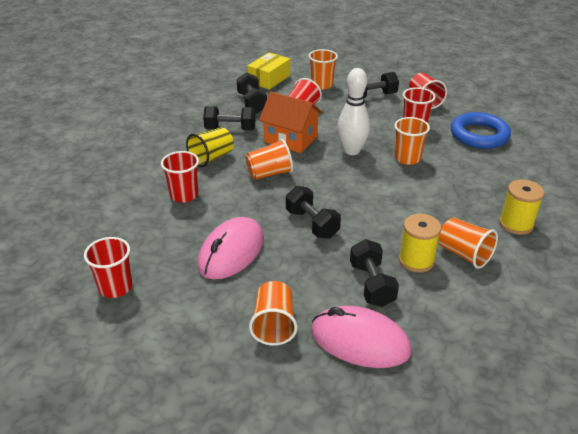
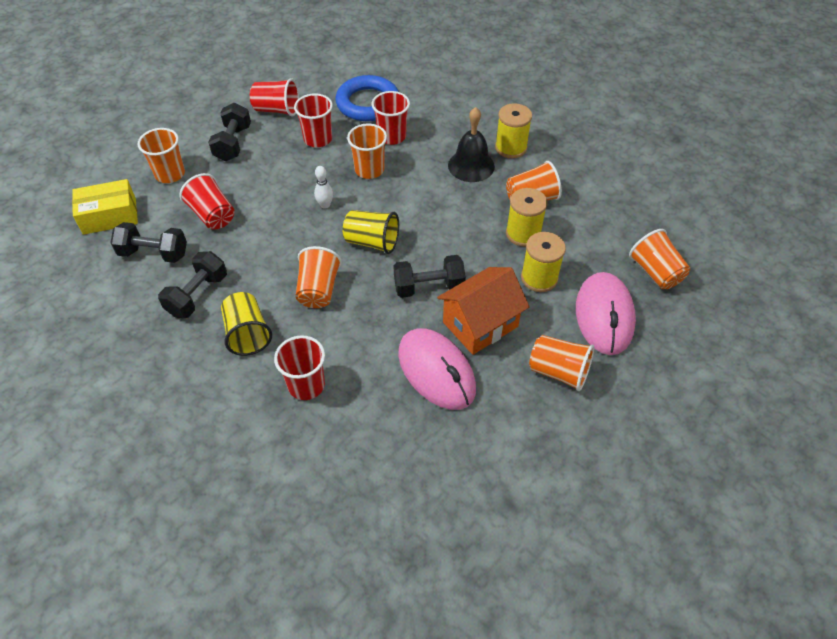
camera: 65 degrees left, 15 degrees up
(115, 287) = (438, 500): red cup -> red cup (392, 136)
(269, 79) = (110, 216): yellow box -> yellow box turned 75 degrees counterclockwise
(291, 139) = (264, 246): orange house -> orange house (480, 324)
(334, 182) = (372, 242): none -> yellow cup
(351, 150) = (325, 205): white bowling pin -> white bowling pin, size x0.48
(360, 341) = (604, 316): pink mouse -> pink mouse turned 45 degrees counterclockwise
(372, 284) = (539, 278): black dumbbell -> yellow spool
(448, 369) = (655, 272): none -> orange cup
(468, 207) = (471, 165): none -> black bell

